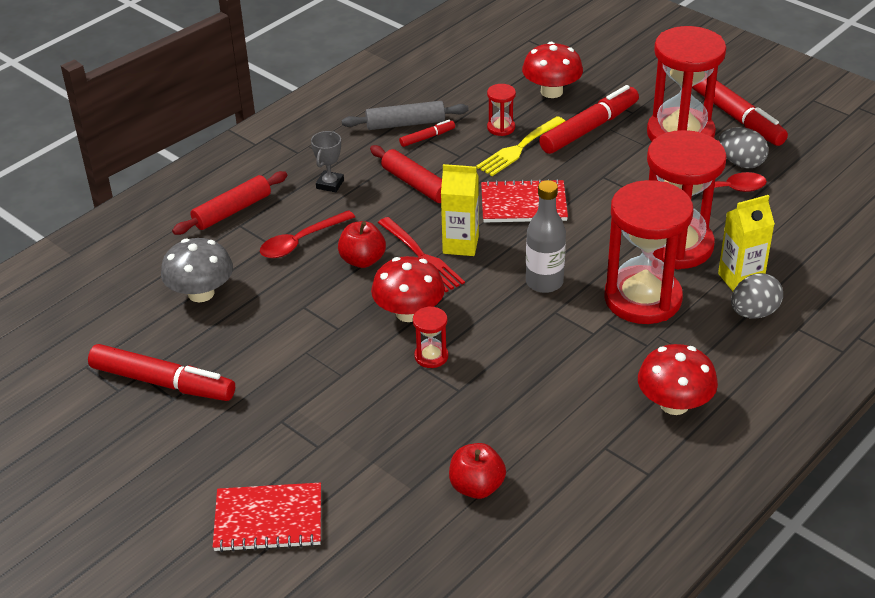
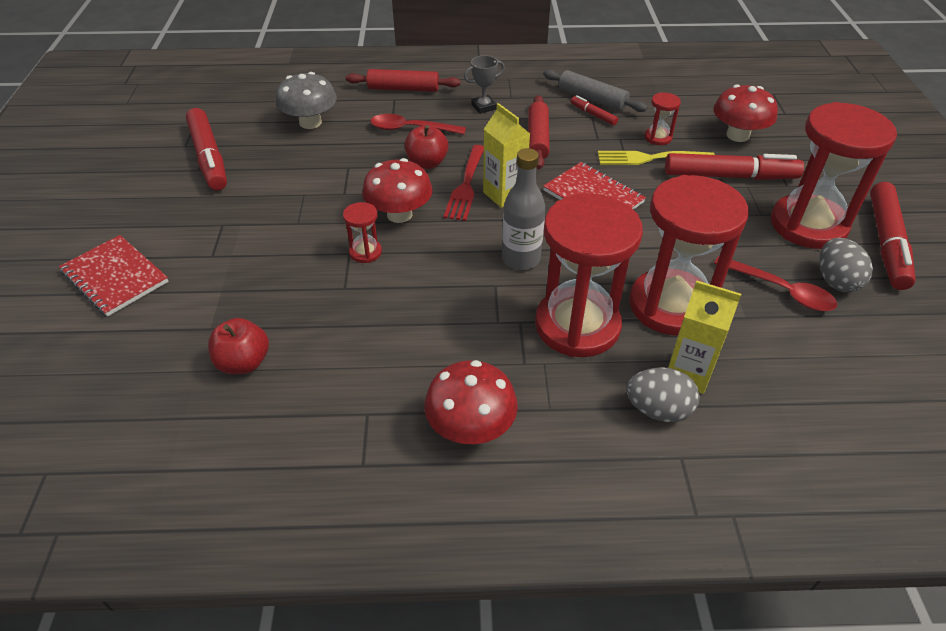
camera: 45 degrees right, 5 degrees up
(427, 137) = (593, 115): red marker -> red marker turned 150 degrees counterclockwise

